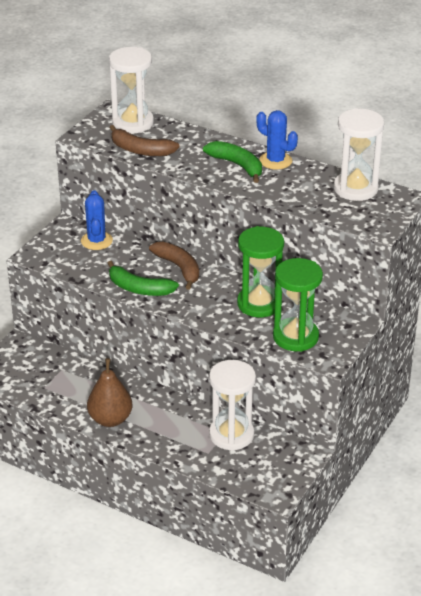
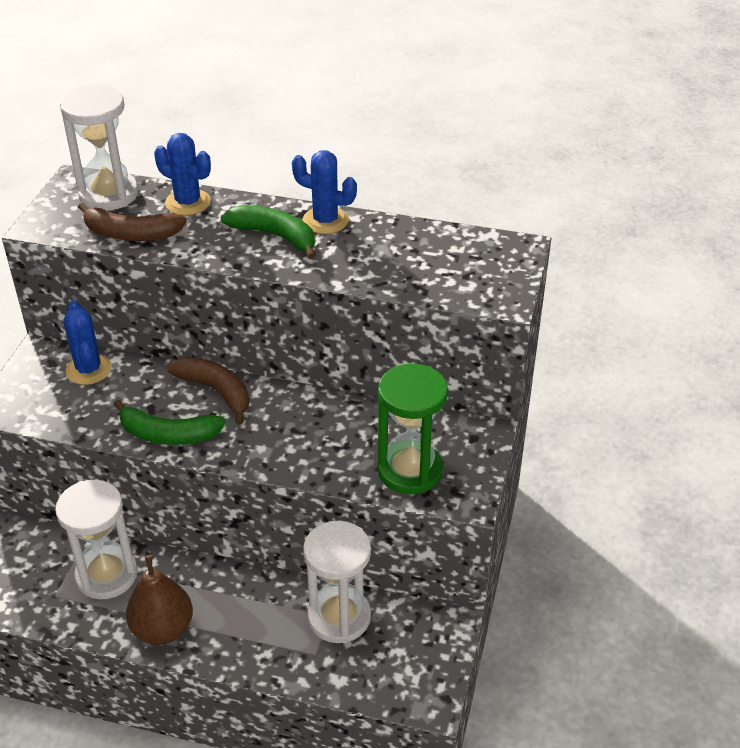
camera: 15 degrees left, 5 degrees up
(185, 136) = (188, 202): none -> blue cactus
(259, 304) = (343, 427): green hourglass -> none
(355, 189) = (448, 245): white hourglass -> white hourglass (106, 575)

